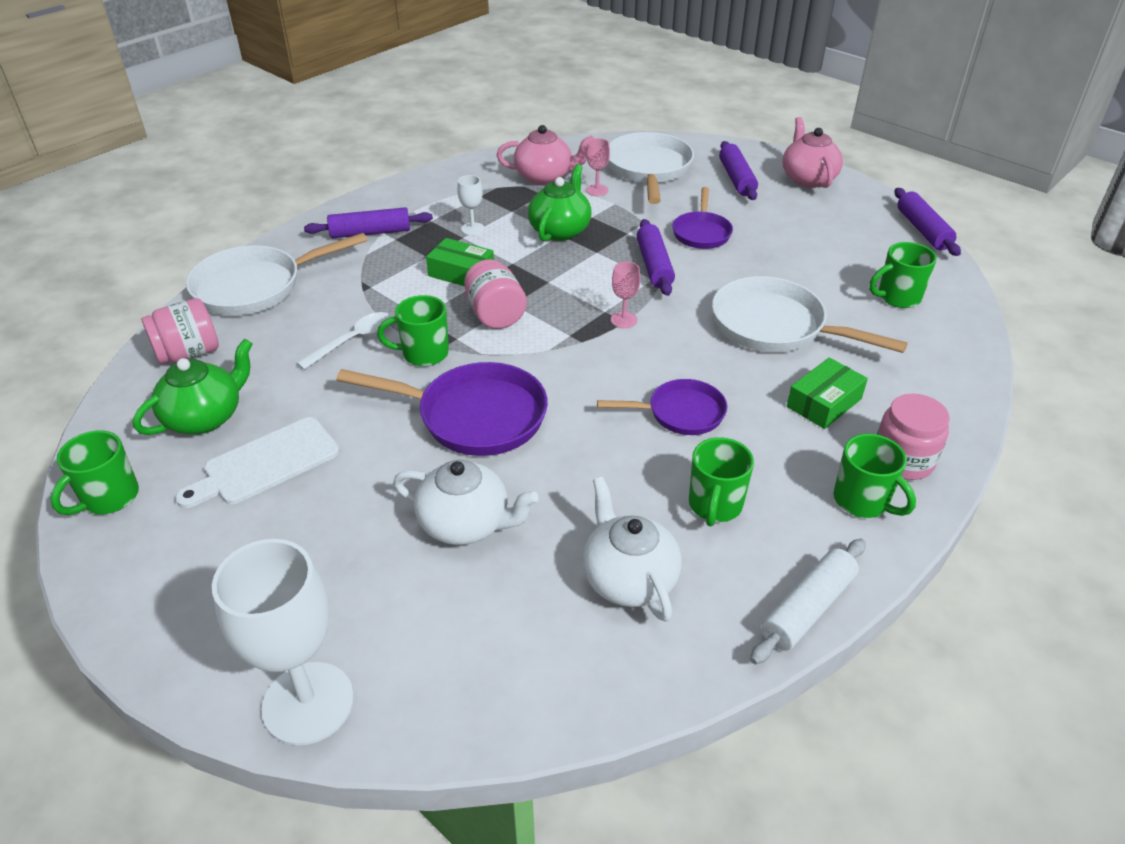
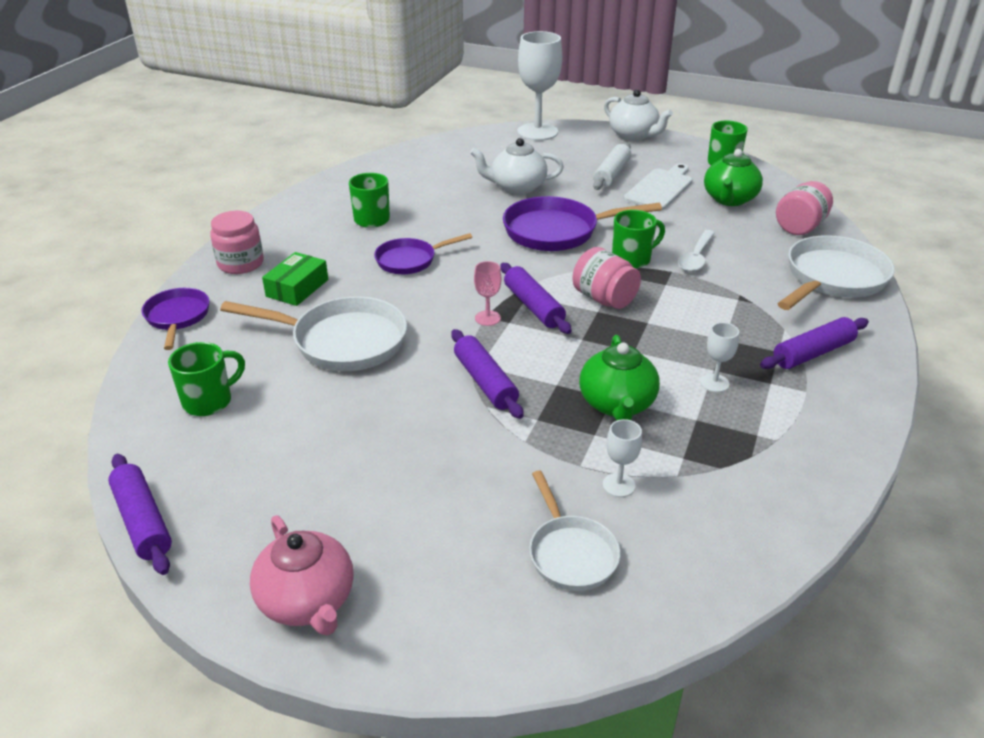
camera: 160 degrees right, 5 degrees down
(461, 273) = (672, 330): green box -> none
(545, 177) = (708, 493): pink teapot -> none
(597, 190) = (618, 485): pink goblet -> white goblet
(628, 578) = (413, 185): white teapot -> white teapot (634, 135)
(648, 169) = (571, 553): white pan -> white pan, size x0.61
(701, 233) = (447, 442): purple pan -> purple pan (177, 317)
(736, 179) = (425, 568): purple rolling pin -> purple rolling pin (533, 306)
(807, 608) = (312, 191): white rolling pin -> white rolling pin (612, 174)
(862, 501) = (274, 237): green mug -> none

